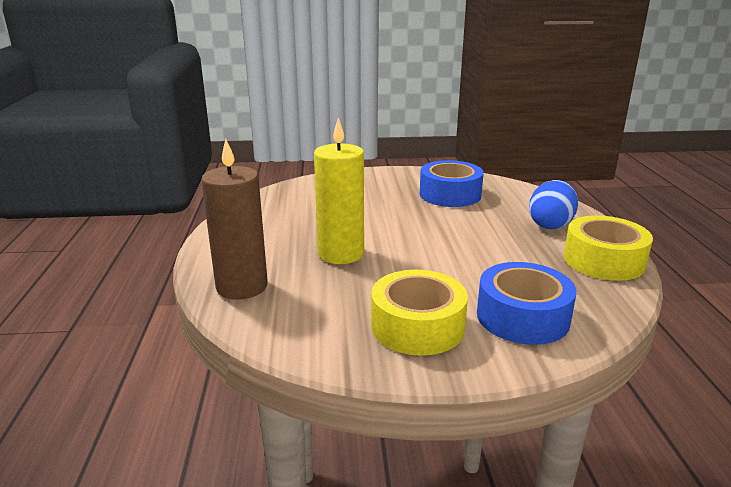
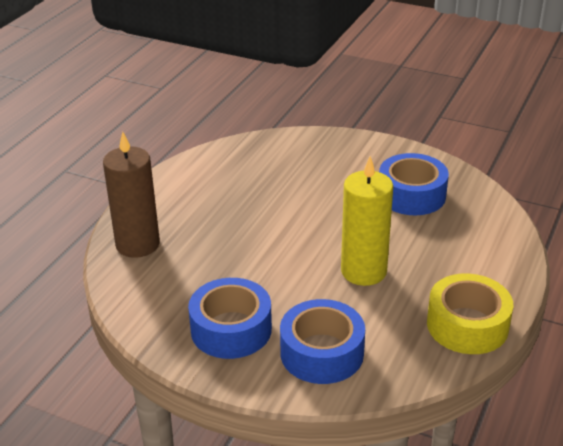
camera: 30 degrees right, 10 degrees up
(341, 254) = (240, 236): yellow candle -> yellow candle (363, 271)
(417, 326) = (231, 329): yellow tape -> blue tape
(550, 225) = (469, 266): blue egg -> none

